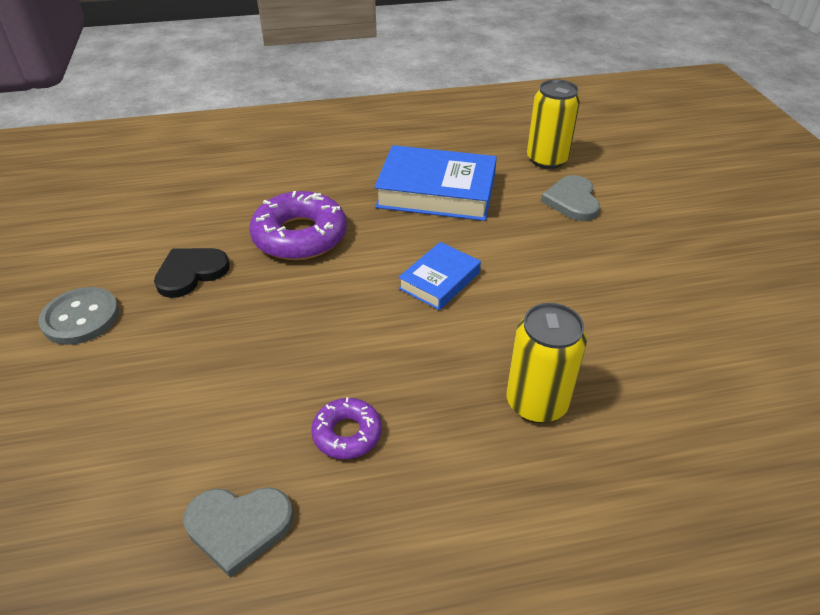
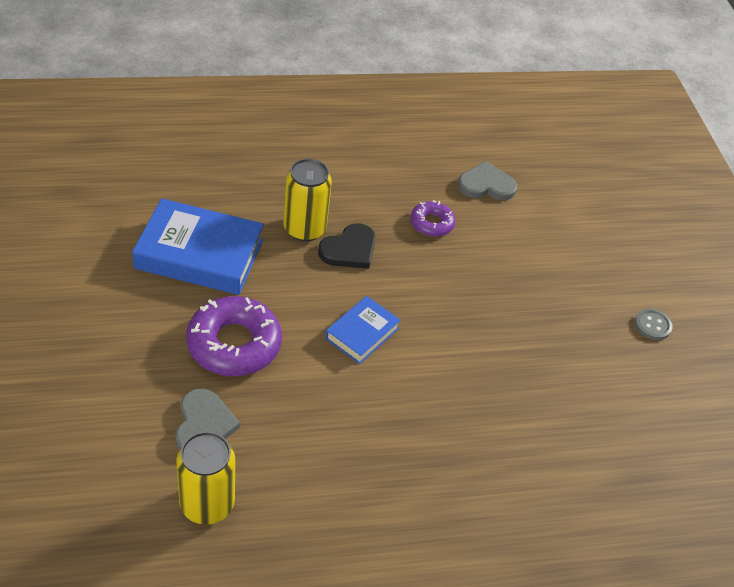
camera: 175 degrees right, 5 degrees up
(81, 318) = (652, 325): grey button -> grey button, size x0.63
(191, 273) = (584, 362): black heart -> black heart (349, 249)
(300, 236) = (496, 398): purple donut -> purple donut (234, 344)
(436, 191) = (354, 454): blue book -> blue book (199, 254)

